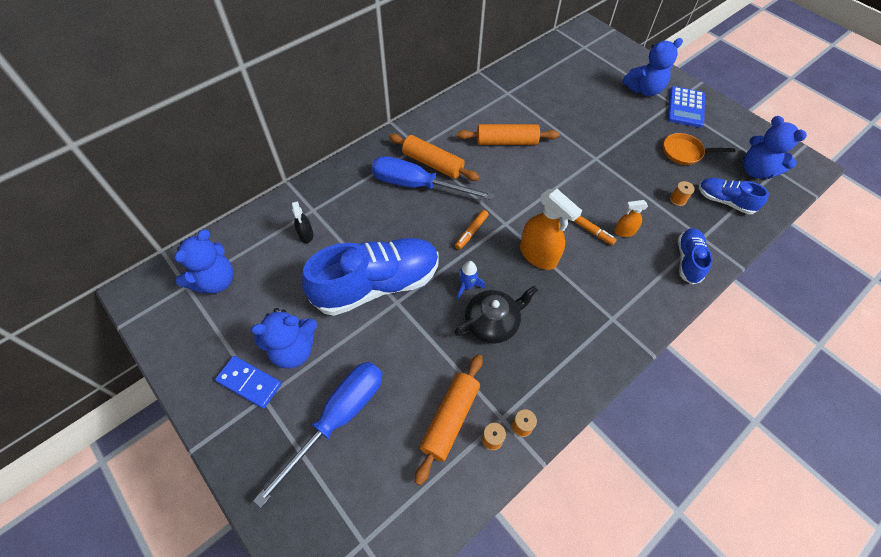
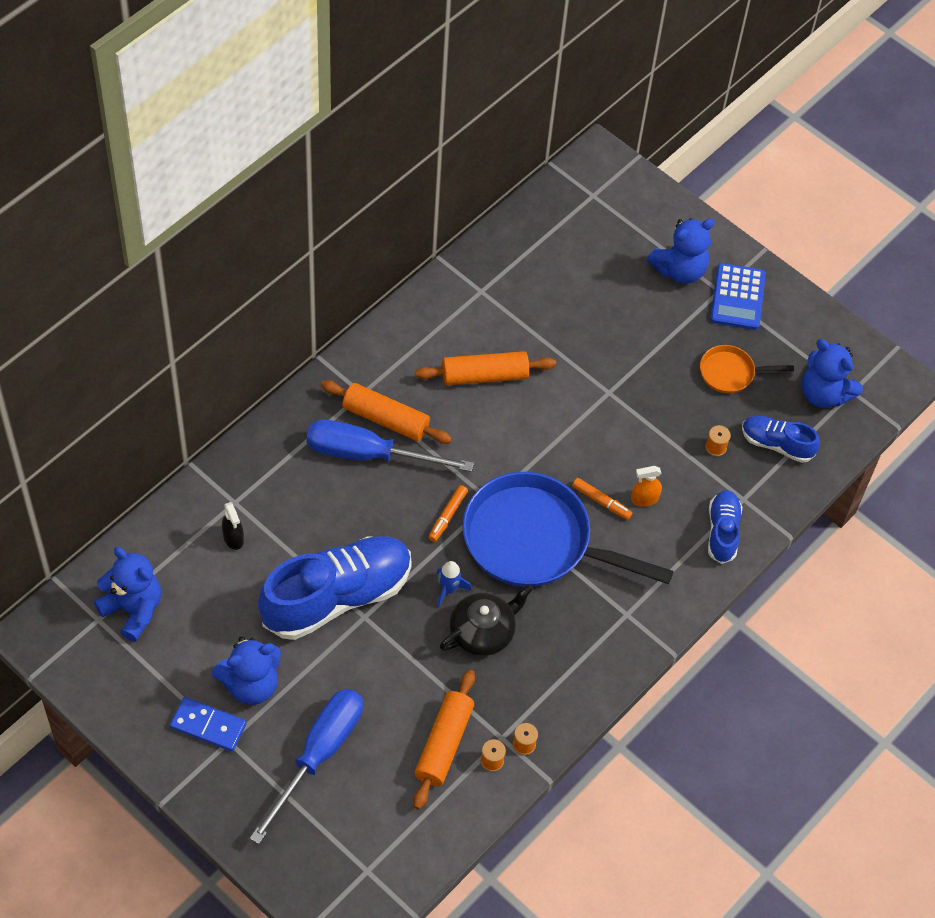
camera: 10 degrees left, 0 degrees up
(215, 281) = (133, 609): blue teddy bear -> blue teddy bear turned 75 degrees counterclockwise
(538, 255) = (535, 541): orange spray bottle -> blue pan

